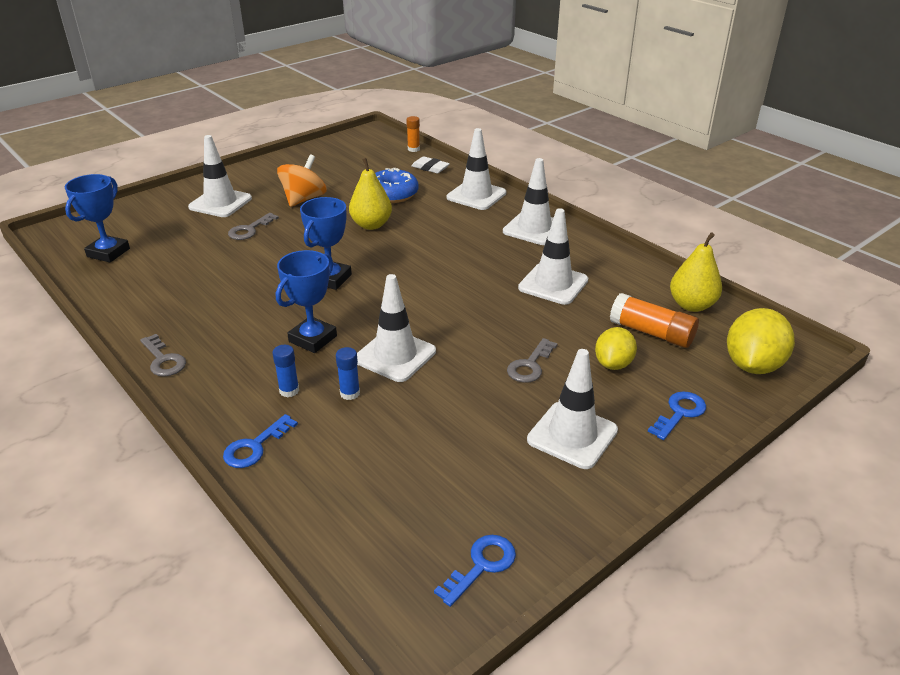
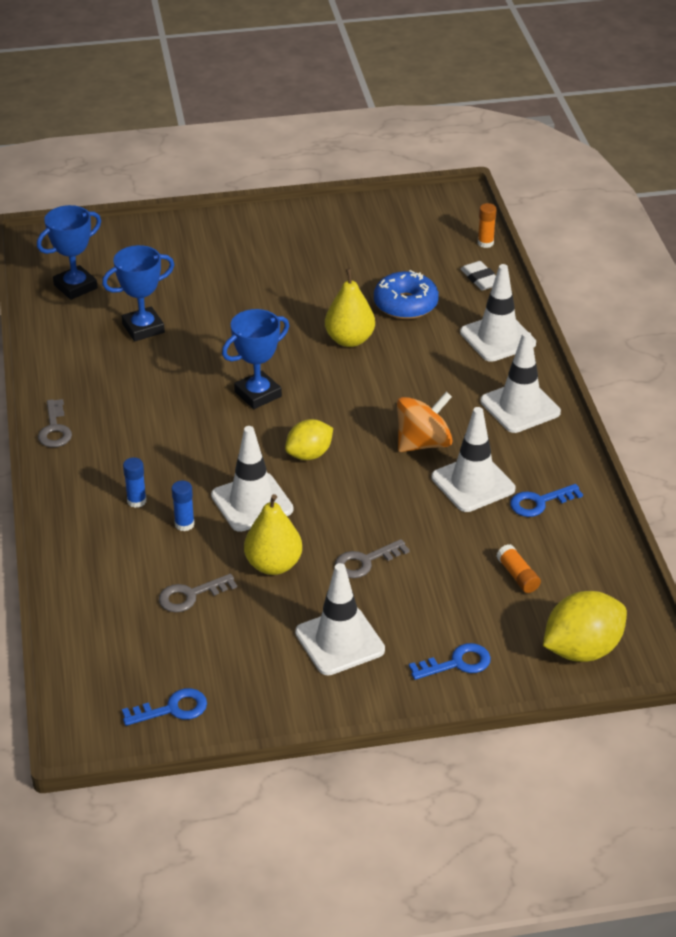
camera: 30 degrees right, 5 degrees up
(220, 203) = (218, 256): white traffic cone -> none
(250, 230) = (223, 303): grey key -> grey key (191, 595)
(255, 446) = (76, 541): blue key -> blue key (539, 502)
(304, 199) = (306, 279): orange spinning top -> orange spinning top (423, 443)
(313, 339) = (193, 456): blue trophy -> blue trophy (143, 328)
(613, 364) = (445, 592): yellow lemon -> yellow lemon (309, 454)
(651, 332) = (517, 576): orange glue stick -> orange glue stick, size x0.58
(691, 305) = (594, 563): yellow pear -> yellow pear (273, 565)

